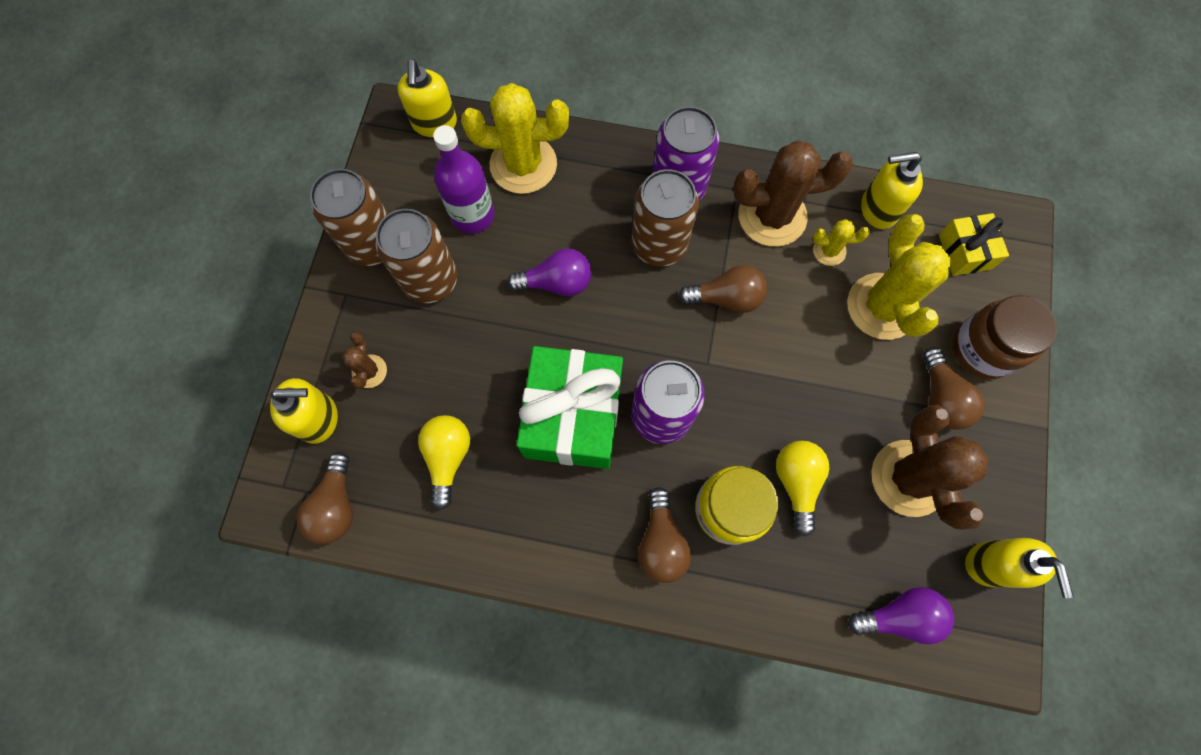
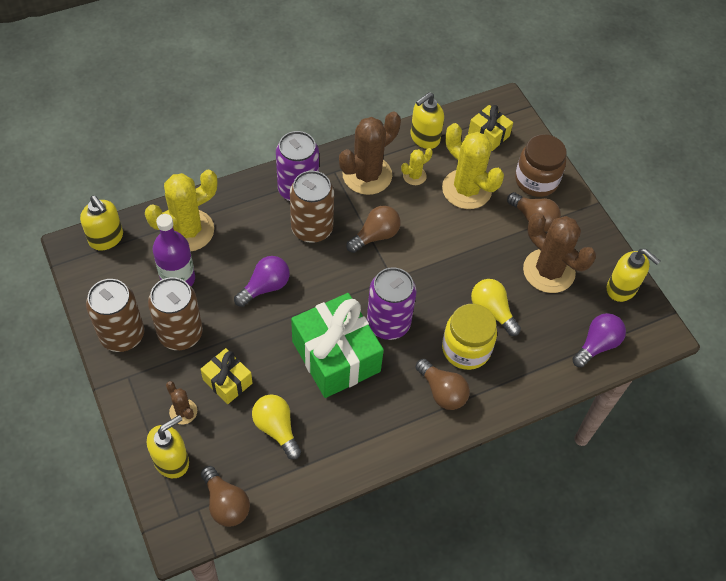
camera: 40 degrees left, 15 degrees down
(438, 367) = (227, 381): none -> yellow gift

